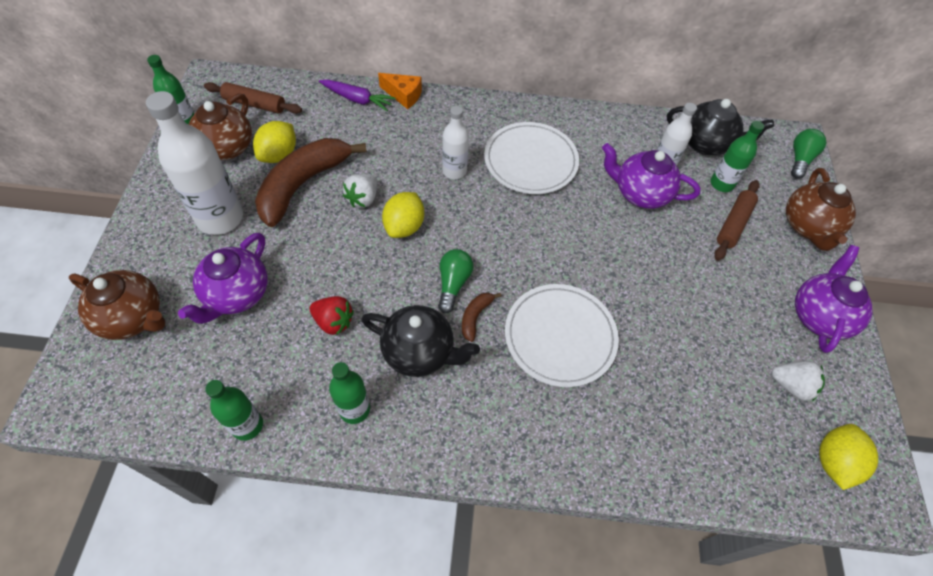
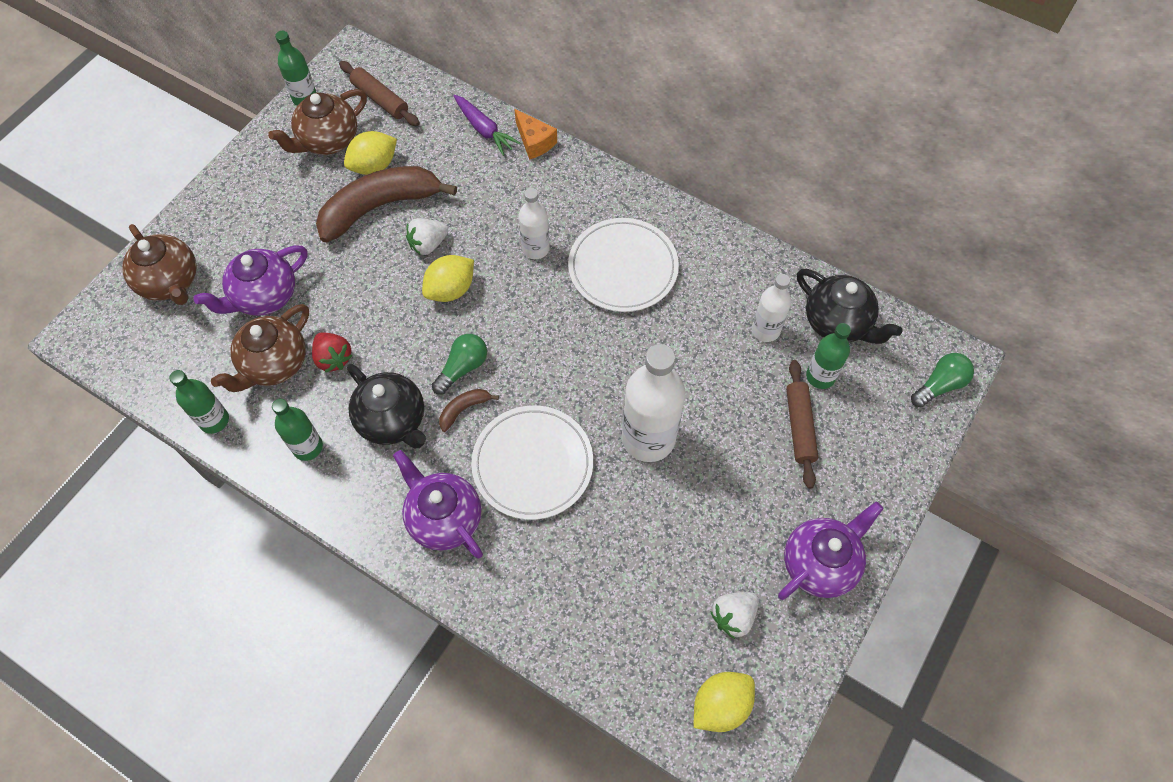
camera: 30 degrees right, 5 degrees up
(220, 218) = (287, 213): white bottle -> white bottle (648, 438)
(640, 193) = (718, 351): purple teapot -> purple teapot (444, 518)
(733, 224) = (799, 426): brown rolling pin -> brown rolling pin turned 60 degrees counterclockwise
(791, 385) = (733, 616): white strawberry -> white strawberry turned 90 degrees clockwise
(808, 227) = (885, 465): brown teapot -> brown teapot (274, 364)

